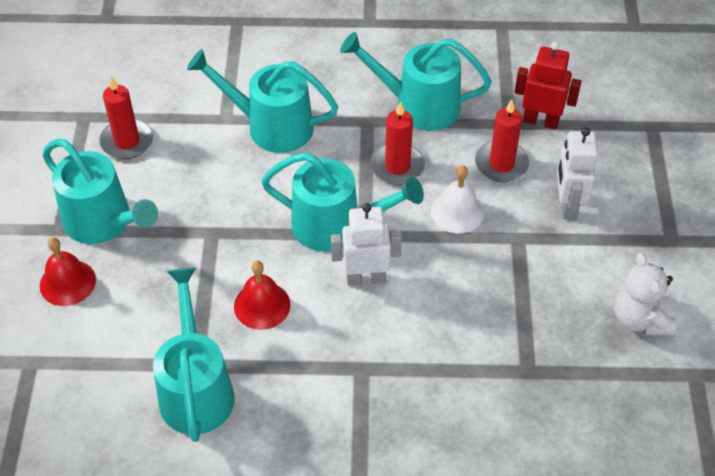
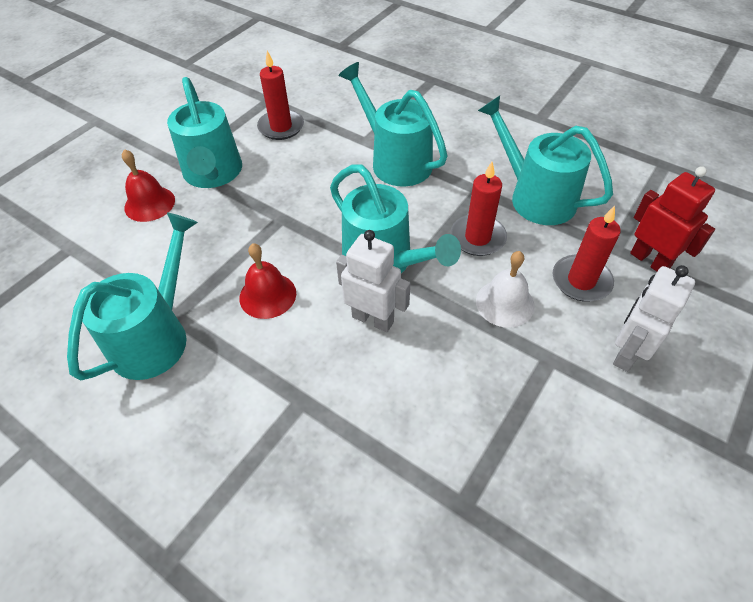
camera: 35 degrees right, 0 degrees up
(639, 319) = (635, 525): white teddy bear -> none

